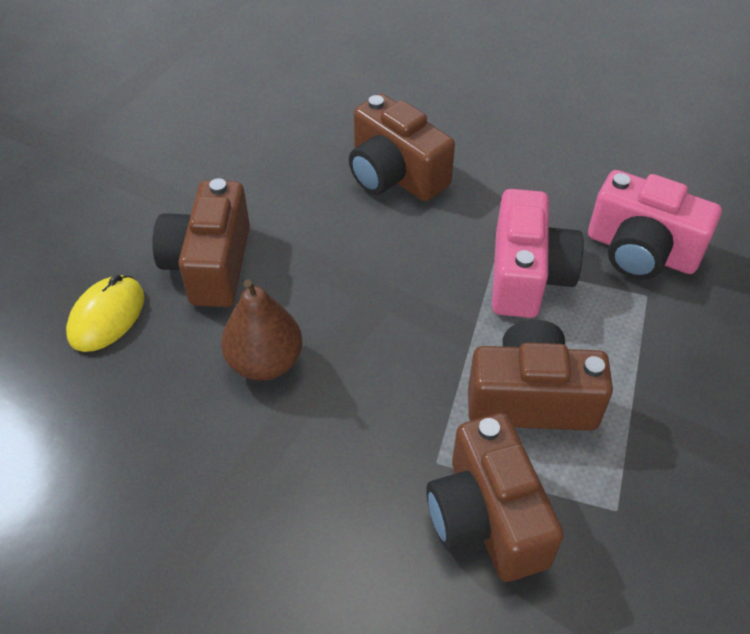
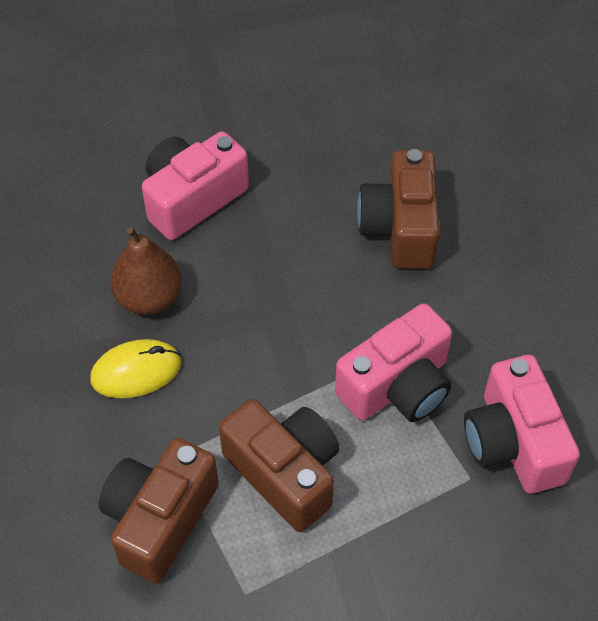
camera: 45 degrees right, 5 degrees up
(107, 316) = (92, 186): yellow mouse -> yellow mouse (136, 371)
(210, 265) = (192, 199): brown camera -> pink camera

